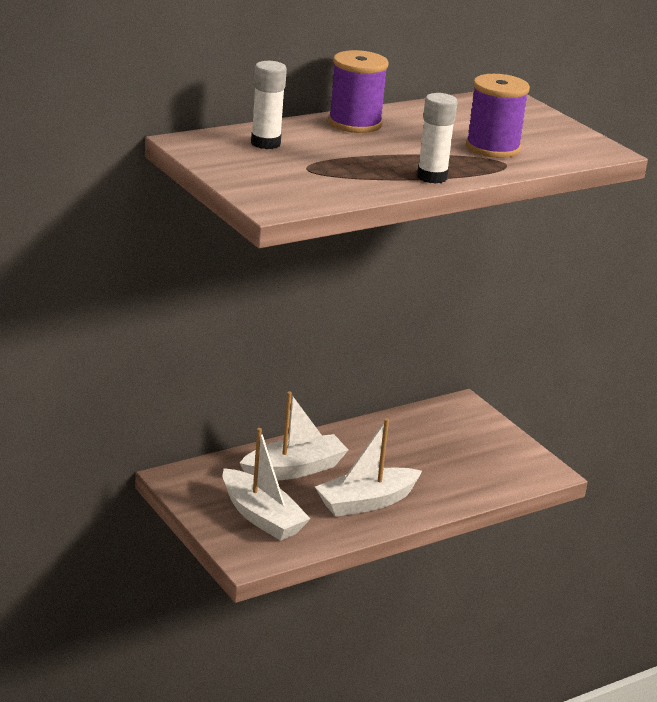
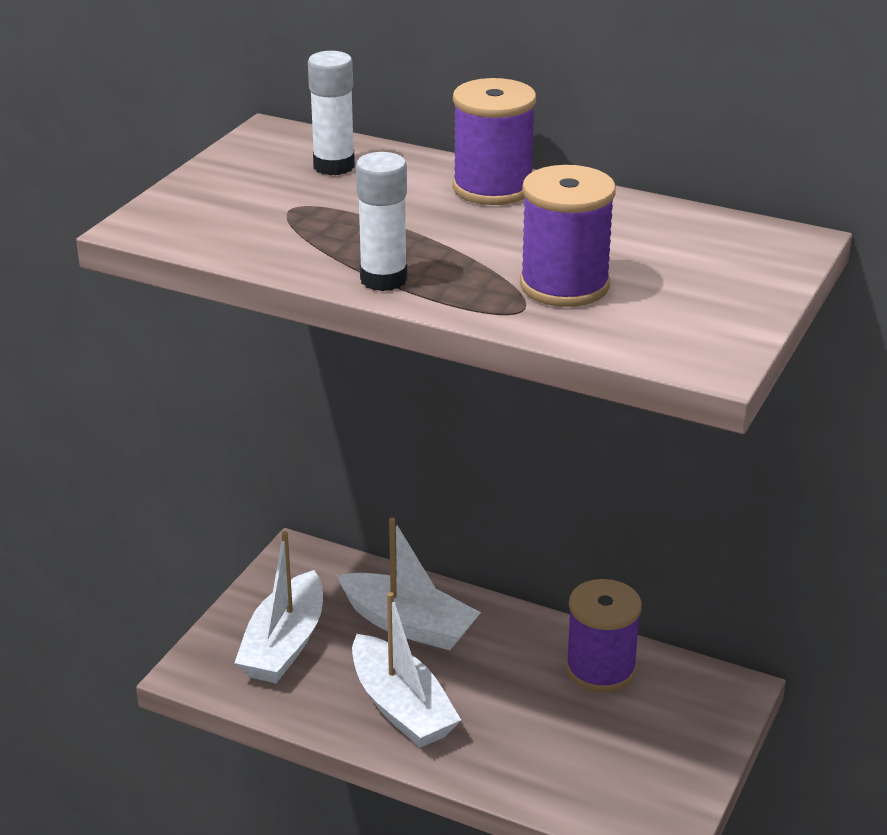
camera: 60 degrees right, 5 degrees up
(366, 502) = (401, 707): white boat -> white boat turned 150 degrees counterclockwise
(404, 431) = (600, 669): none -> purple spool

